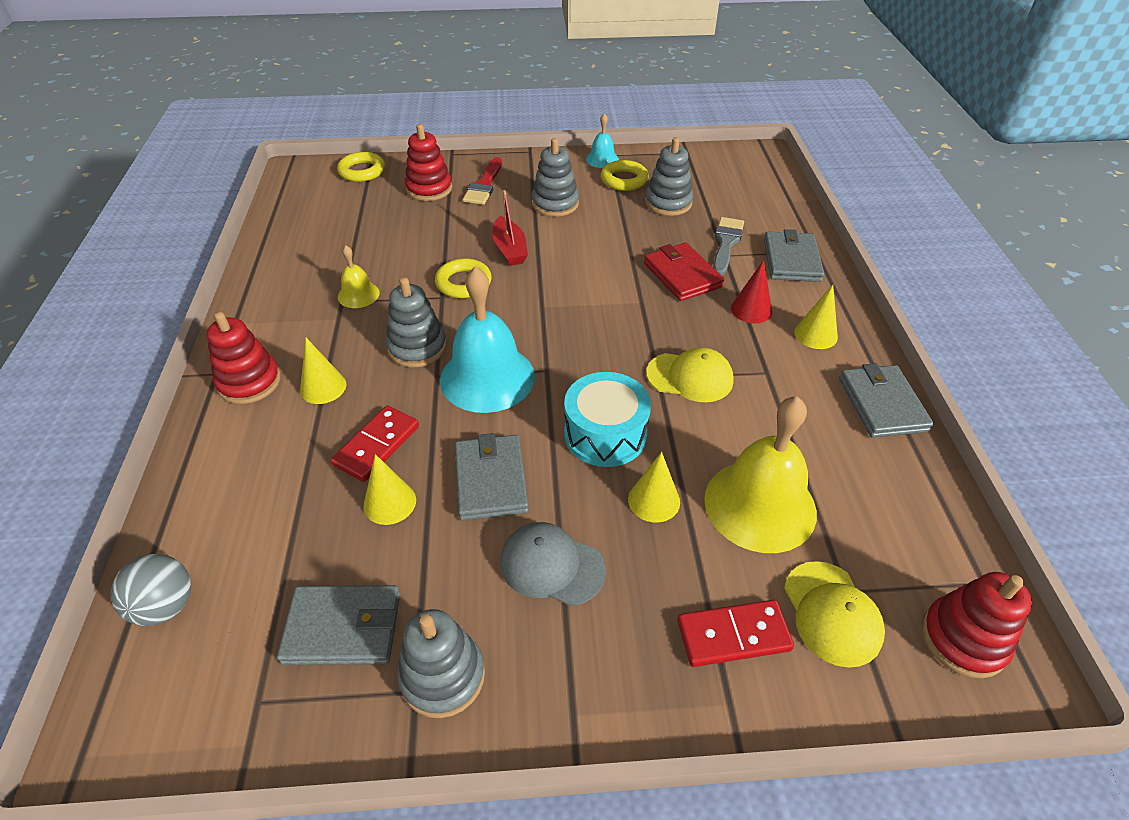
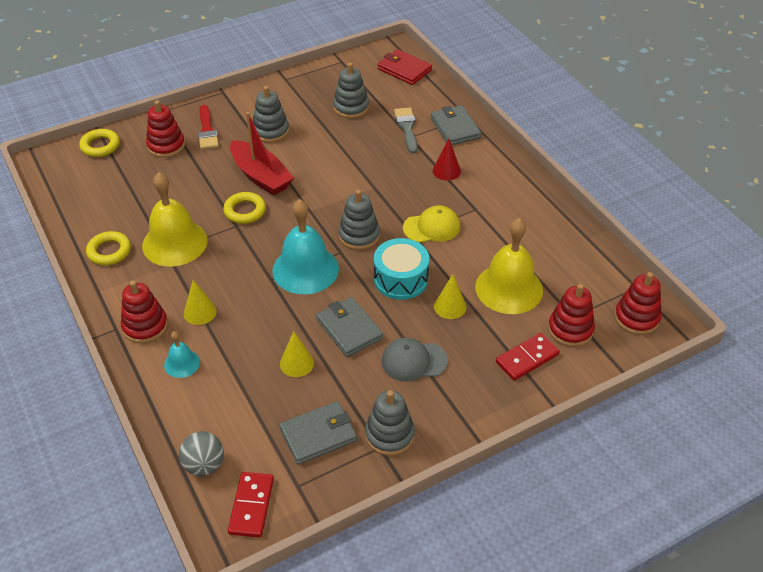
camera: 25 degrees left, 0 degrees up
(358, 294) = (174, 243): yellow bell -> yellow bell, size x2.05
(376, 445) = (264, 334): red domino -> red domino (251, 506)
(417, 347) = (245, 265): grey stacking toy -> grey stacking toy (359, 235)
(510, 249) = (261, 176): red boat -> red boat, size x1.57
(602, 159) = (282, 84): turquoise bell -> turquoise bell (182, 363)
(624, 180) = (309, 97): yellow ring -> yellow ring (109, 251)
(682, 275) = (390, 160): red wallet -> red wallet (404, 69)
(815, 334) = (493, 175): yellow cone -> none
(832, 613) = (570, 329): yellow cap -> red stacking toy
(882, 404) = (549, 207): grey wallet -> none

